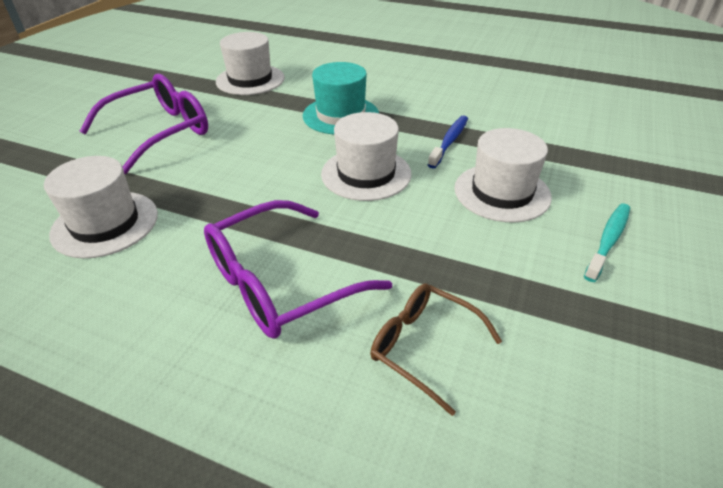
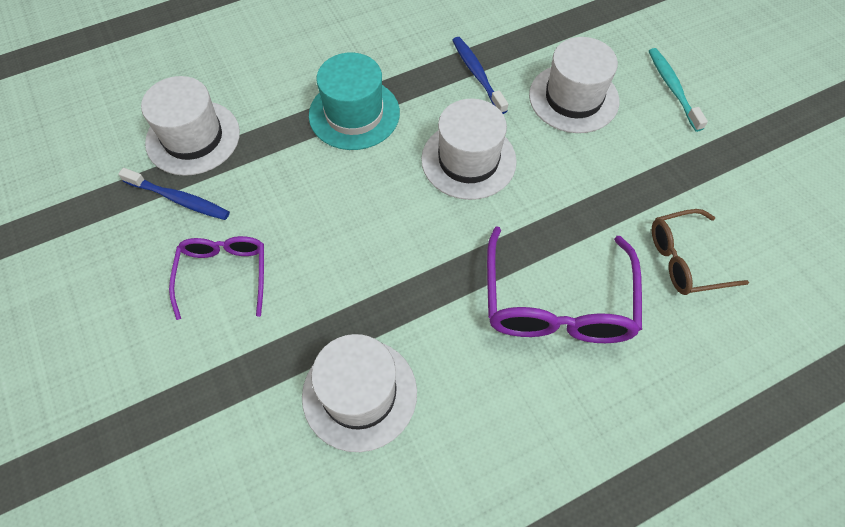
camera: 50 degrees left, 20 degrees up
(159, 132) = (224, 275): purple glasses -> purple glasses, size x0.62
(201, 96) = (179, 199): none -> blue toothbrush

